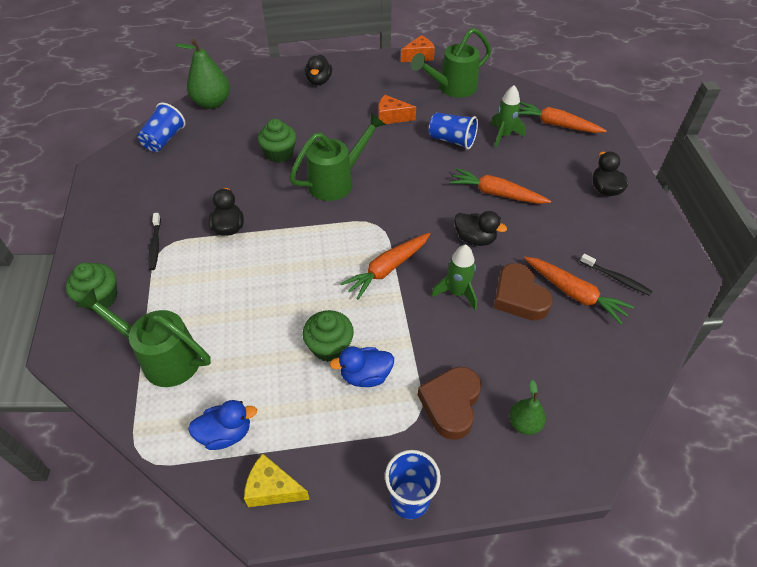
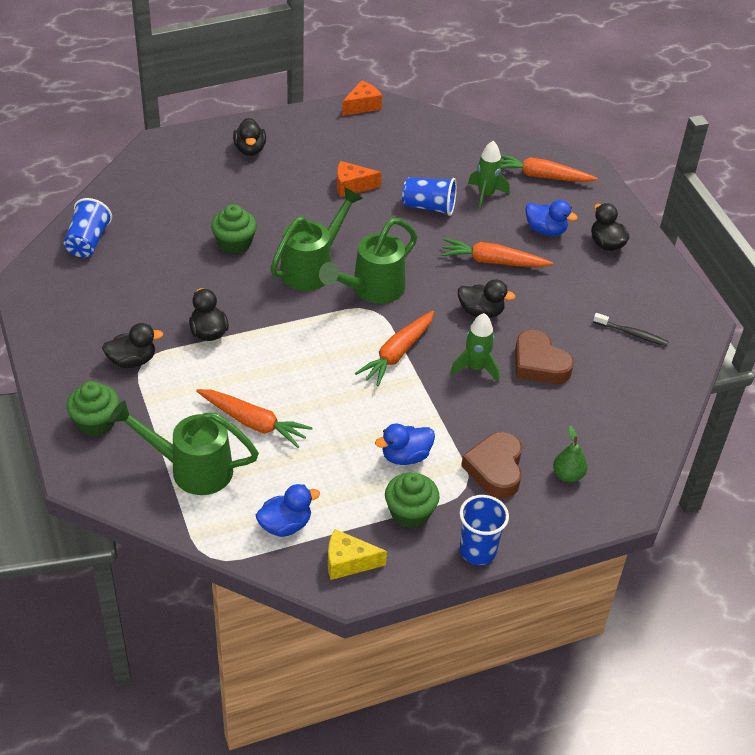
camera: 15 degrees left, 5 degrees down
(155, 245) = (132, 361): black toothbrush -> black duck
(212, 103) = (128, 190): green pear -> none
(329, 346) = (361, 435): green cupcake -> green cupcake (410, 513)
(452, 88) = (412, 143): green watering can -> green watering can (371, 290)
(551, 171) = (545, 230): none -> blue duck
(574, 293) = (593, 354): orange carrot -> orange carrot (253, 423)

